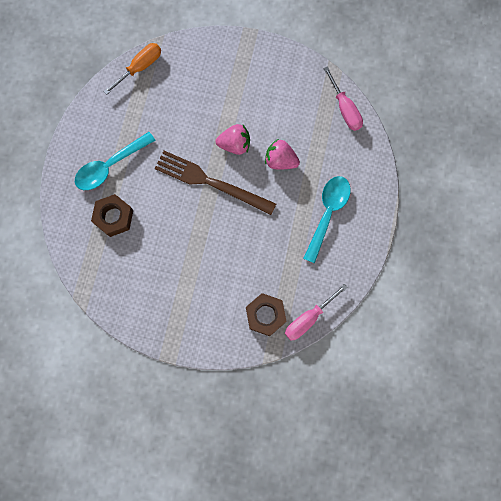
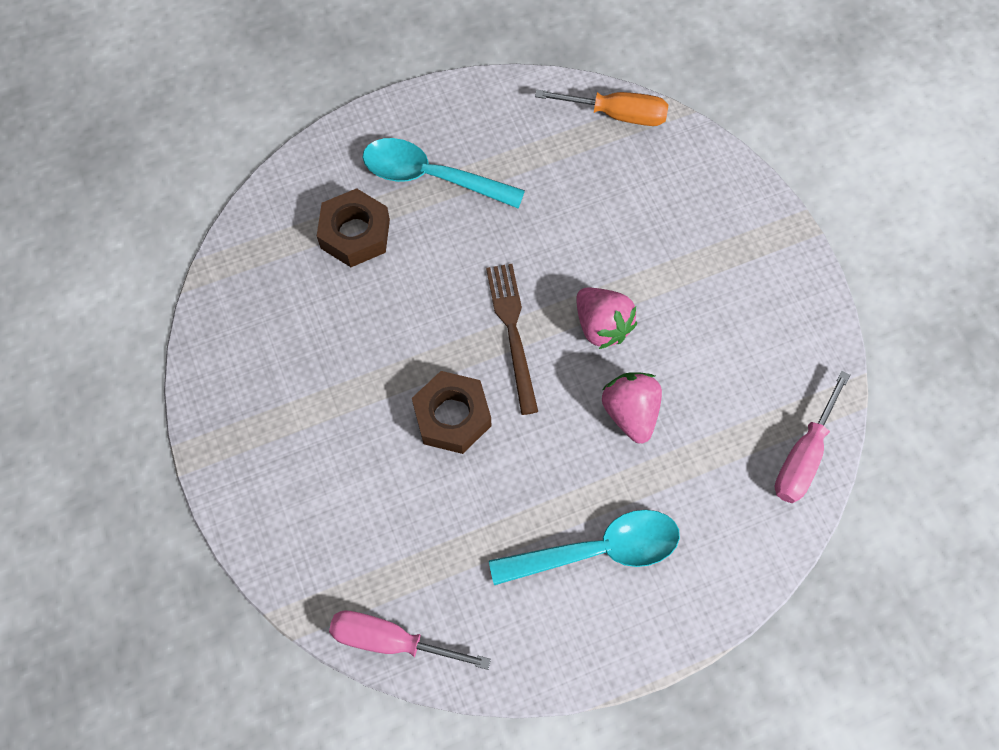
camera: 55 degrees right, 10 degrees down
(211, 182) = (512, 331): brown fork -> brown fork, size x0.67
(265, 315) = (349, 564): brown nut -> brown nut (452, 416)

